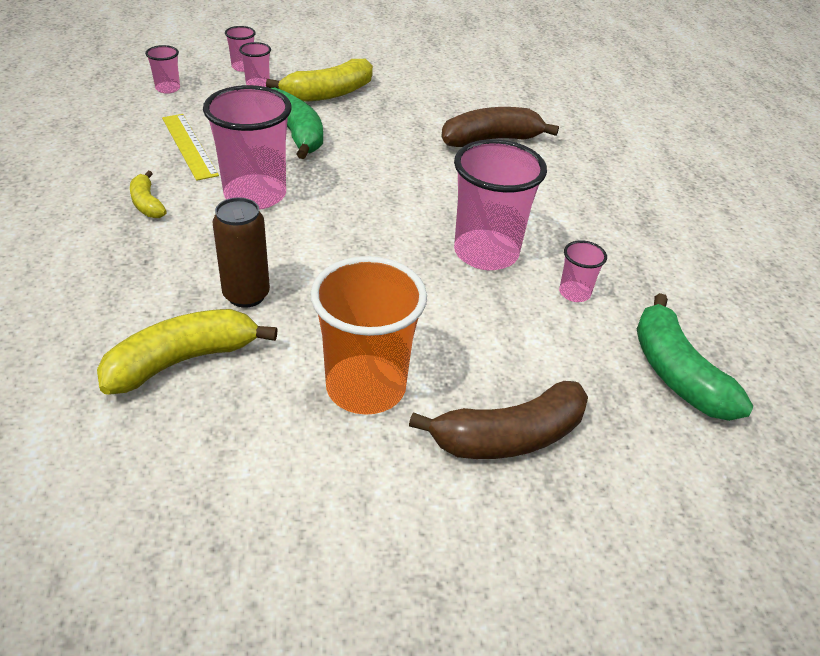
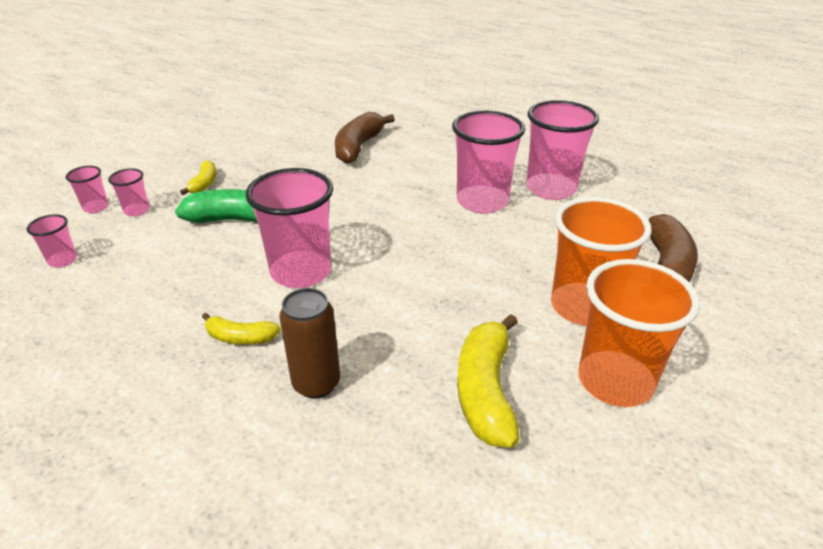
camera: 50 degrees left, 5 degrees down
(189, 146) = (180, 281): yellow ruler -> none
(246, 295) = (431, 325): brown can -> brown can (316, 383)
(262, 447) = (615, 381): none -> orange cup
(328, 94) = (204, 184): yellow banana -> yellow banana, size x0.55
(574, 293) = (551, 189): pink cup -> pink cup, size x2.15
(676, 373) = (646, 189): green banana -> none

